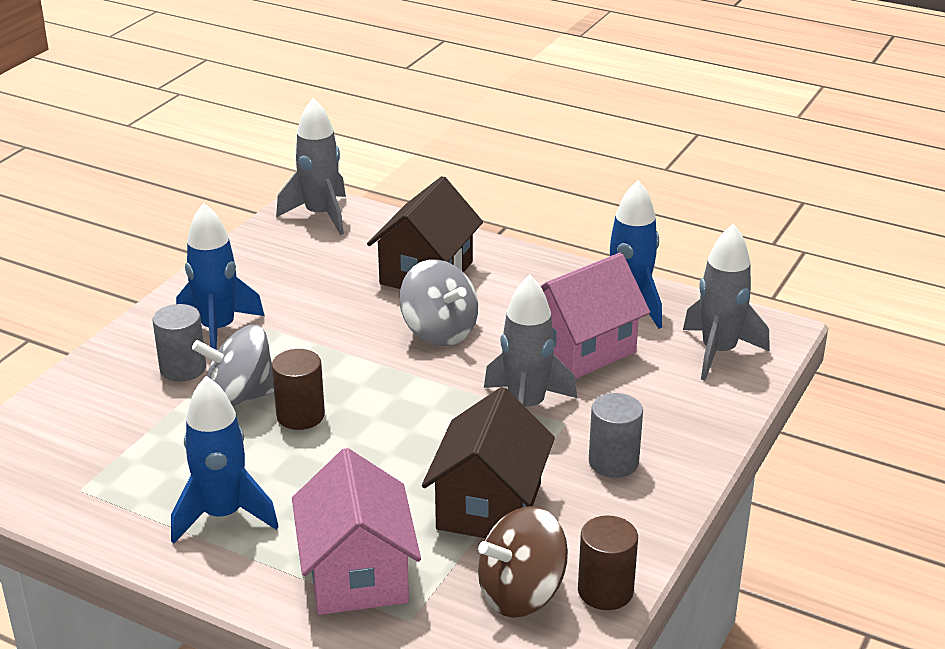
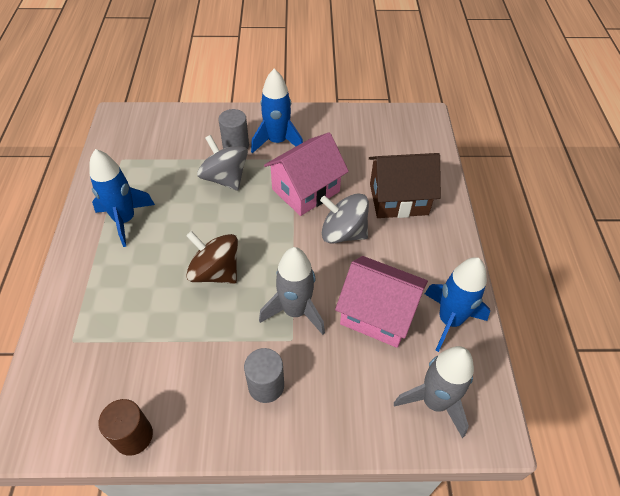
camera: 60 degrees right, 20 degrees up
(300, 415) = (224, 210): brown cylinder -> none
(320, 215) = (417, 127): grey rocket -> none
(357, 574) = (101, 299): pink house -> pink house (305, 190)
(439, 331) = (343, 233): grey spinning top -> grey spinning top turned 90 degrees clockwise
(489, 506) = (187, 335): brown house -> none
(521, 594) = (113, 388): brown spinning top -> brown spinning top (215, 272)

